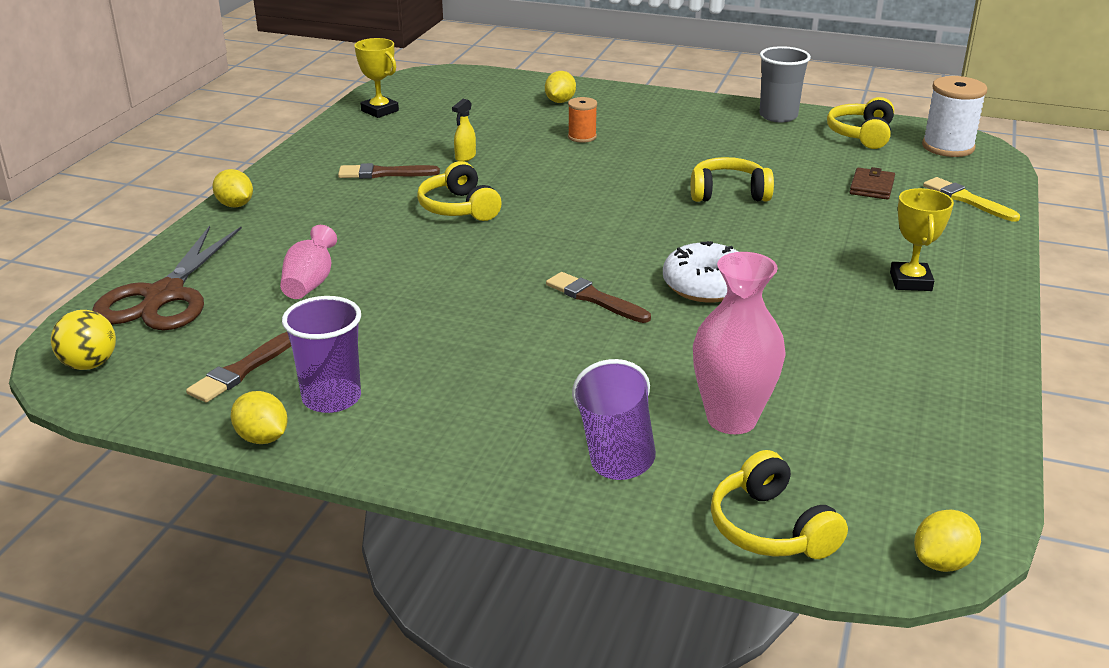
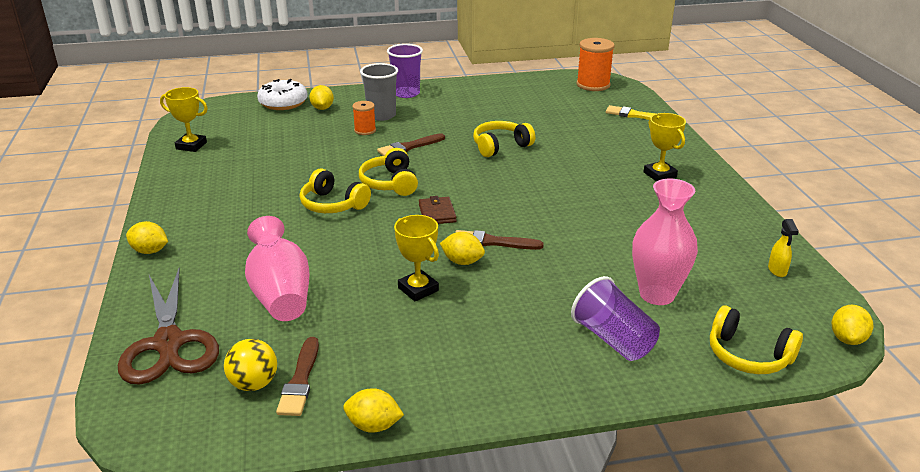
camera: 30 degrees left, 0 degrees up
(90, 364) = (164, 422): yellow ball -> yellow ball (254, 384)
(310, 283) = (280, 294): pink vase -> pink vase, size x1.61
(331, 398) = (392, 376): purple cup -> purple cup (406, 93)
(384, 173) = (247, 193): brown brush -> brown brush (409, 147)
(453, 322) = (418, 289): none -> yellow trophy
(465, 157) = (296, 165): yellow spray bottle -> yellow spray bottle (777, 270)
(534, 308) = (462, 262): none -> yellow lemon
(706, 286) = (552, 212): white donut -> white donut (283, 103)
(778, 116) = (476, 87): grey cup -> grey cup (381, 115)
(861, 135) = (538, 88): yellow headphones -> yellow headphones (390, 183)
(872, 187) = (578, 120): brown wallet -> brown wallet (437, 213)
(948, 147) = (593, 85): white spool -> orange spool

